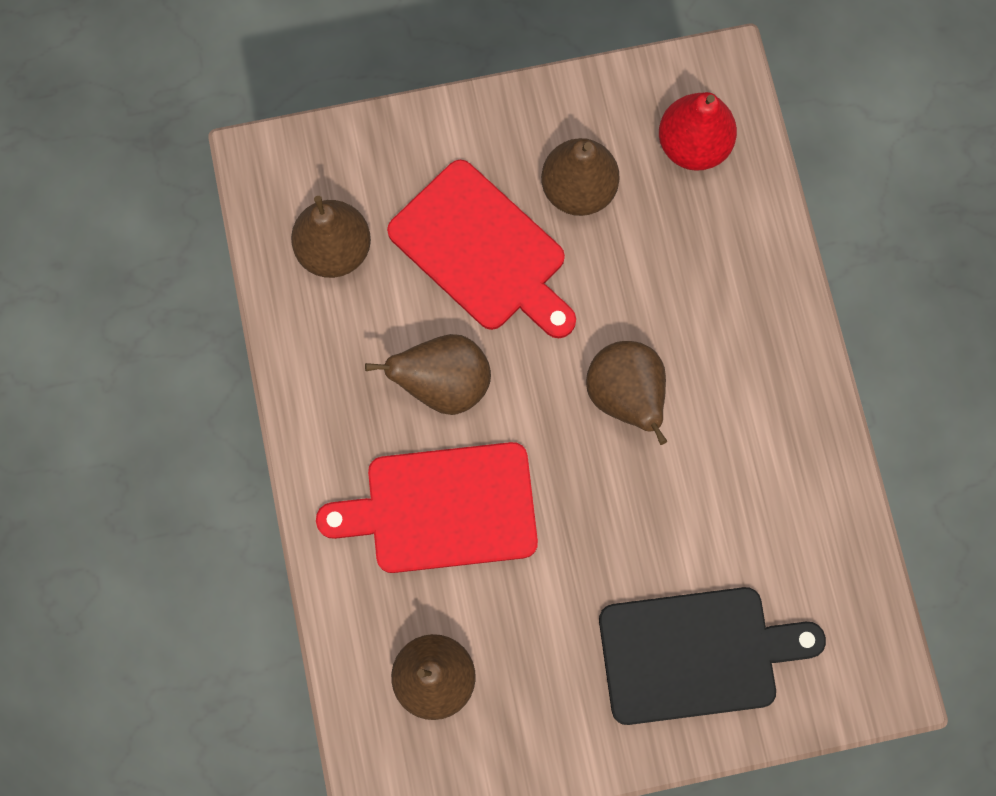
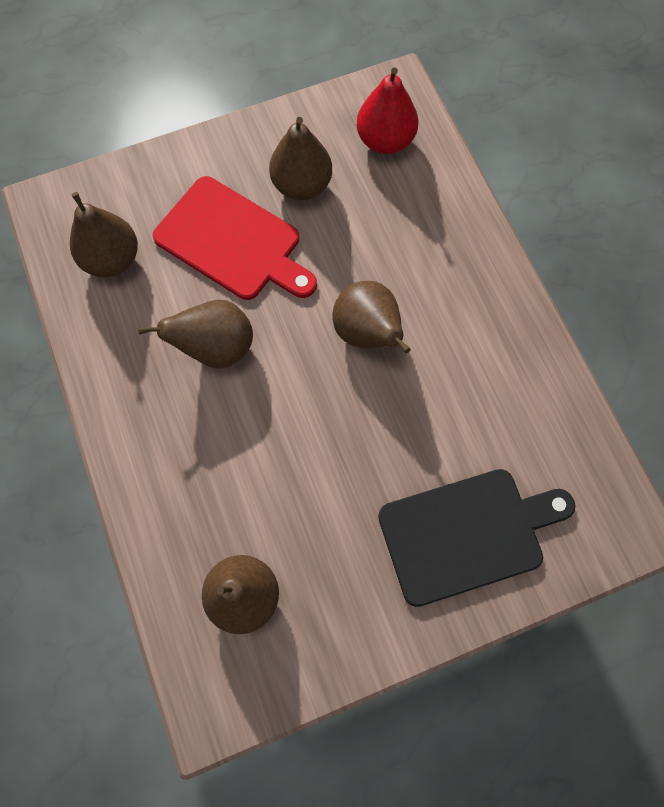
camera: 10 degrees left, 5 degrees down
(443, 508) = (230, 448): red cutting board -> none

